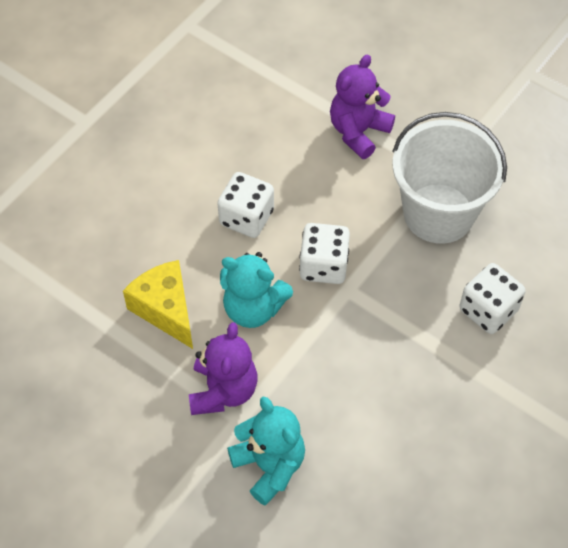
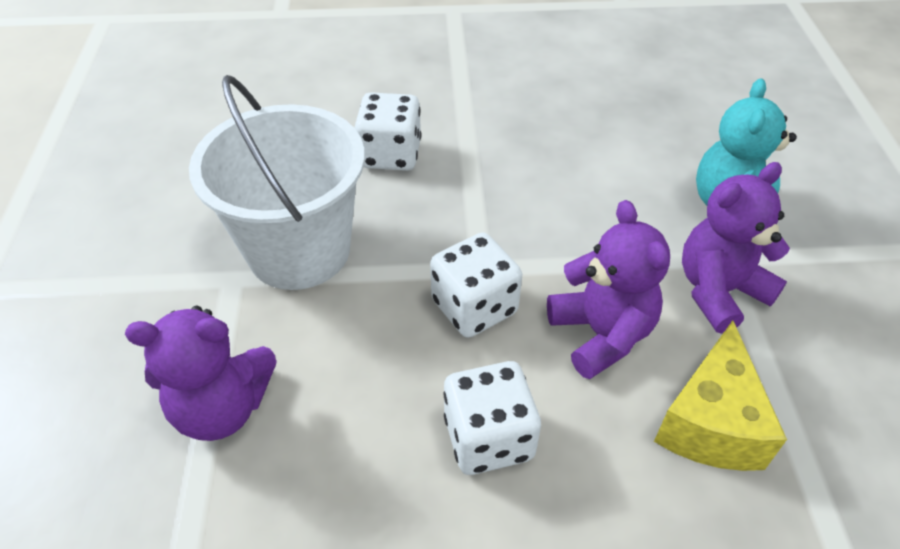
camera: 130 degrees left, 10 degrees down
(253, 308) = (601, 334): turquoise teddy bear -> purple teddy bear

